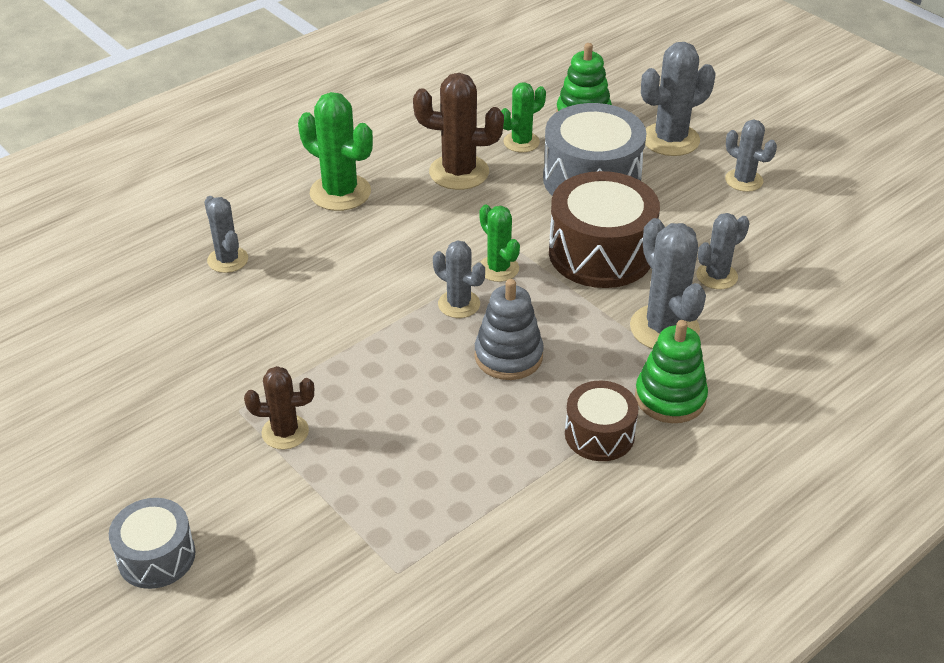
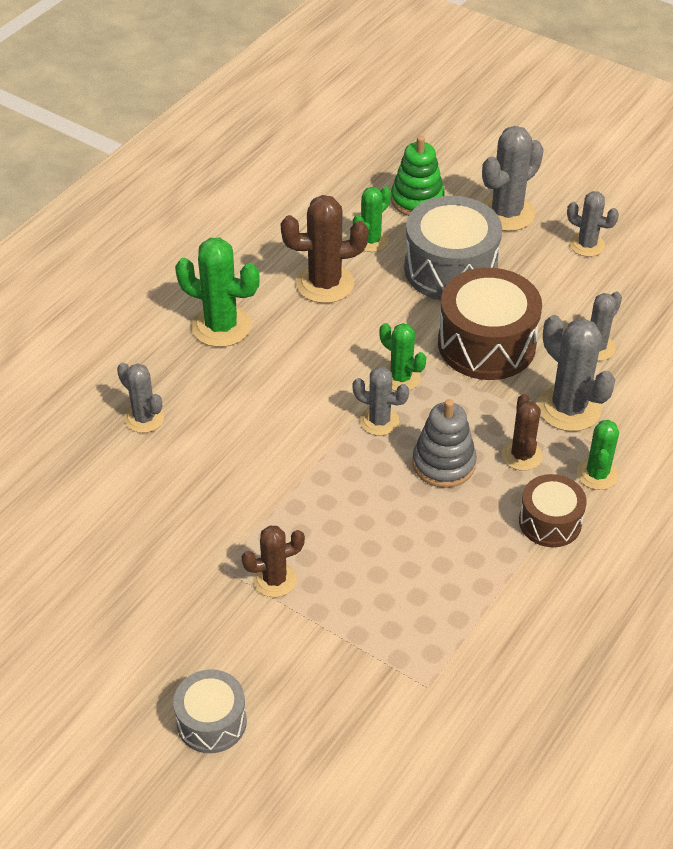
camera: 15 degrees left, 5 degrees up
(595, 364) = (522, 455): none -> brown cactus
(670, 398) = (597, 474): green stacking toy -> green cactus

